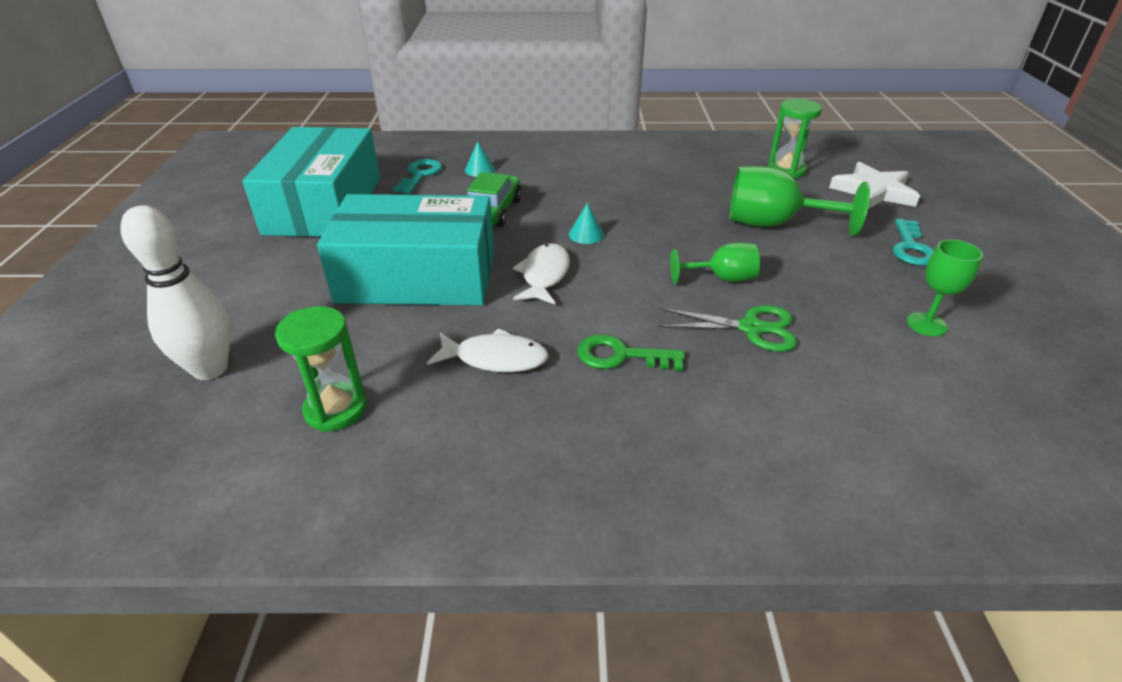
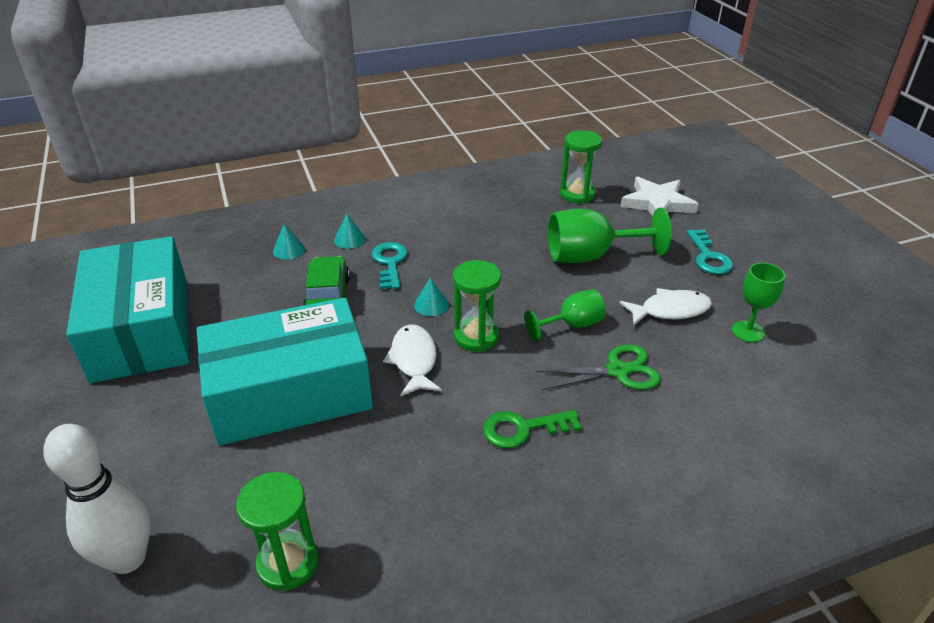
camera: 20 degrees left, 0 degrees up
(420, 175) = (228, 269): turquoise key -> turquoise key (390, 263)
(495, 358) = (412, 463): white fish -> white fish (670, 310)
(538, 171) = (349, 239): none -> turquoise cone
(616, 268) = (476, 337): none -> green hourglass

